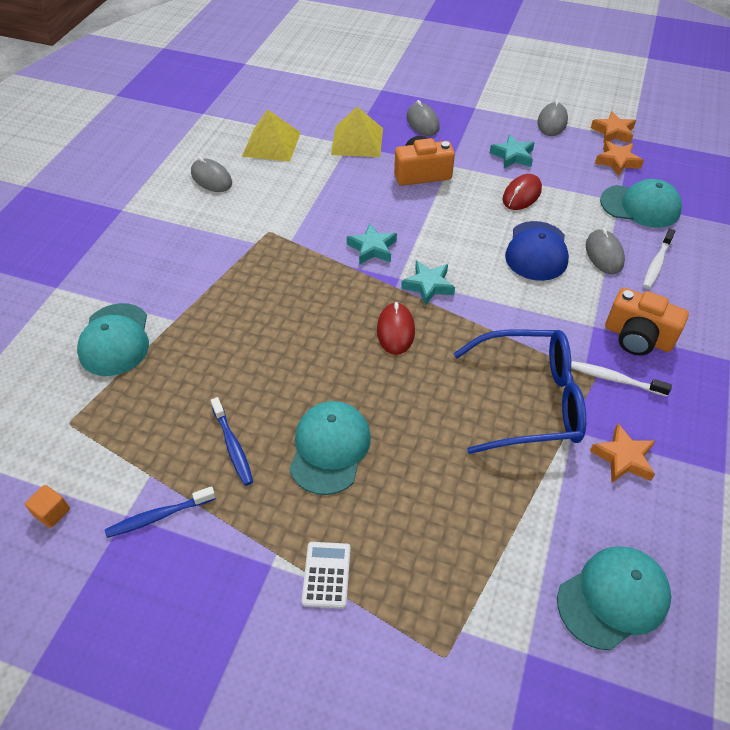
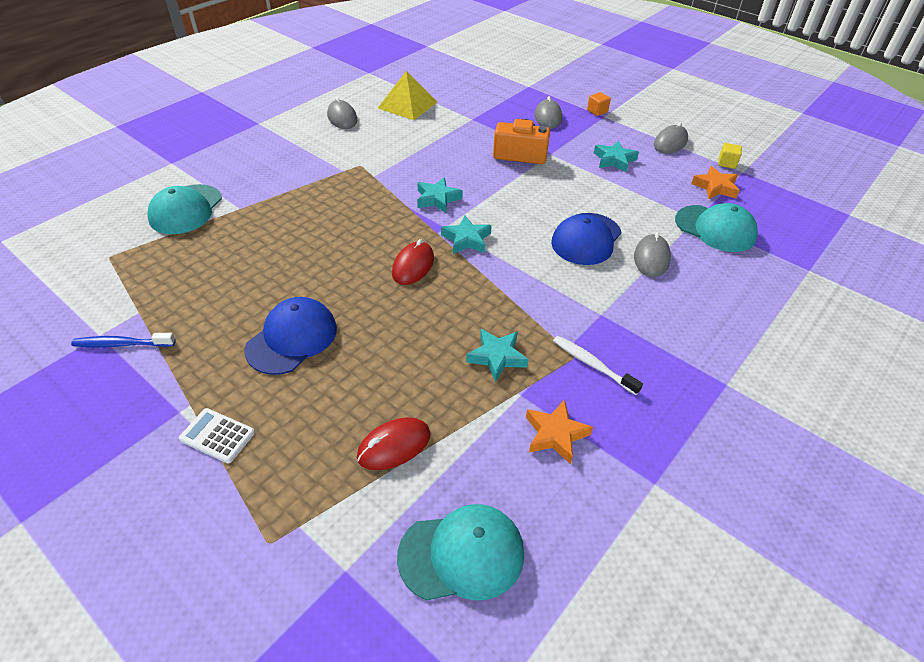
camera: 20 degrees right, 5 degrees down
(52, 512) = (49, 315): orange cube -> orange cube (597, 111)
(233, 446) = (216, 312): blue toothbrush -> none
(326, 575) = (217, 436): white calculator -> white calculator turned 90 degrees counterclockwise
(329, 448) = (292, 338): turquoise cap -> blue cap
(357, 141) = (481, 118): yellow pyramid -> none
(521, 195) = (602, 192): red mouse -> red mouse (394, 446)
(530, 400) = (497, 357): blue glasses -> turquoise star
(613, 132) = (727, 163): orange star -> yellow cube
(637, 337) = (639, 336): orange camera -> none
(656, 263) = (701, 280): white toothbrush -> none

